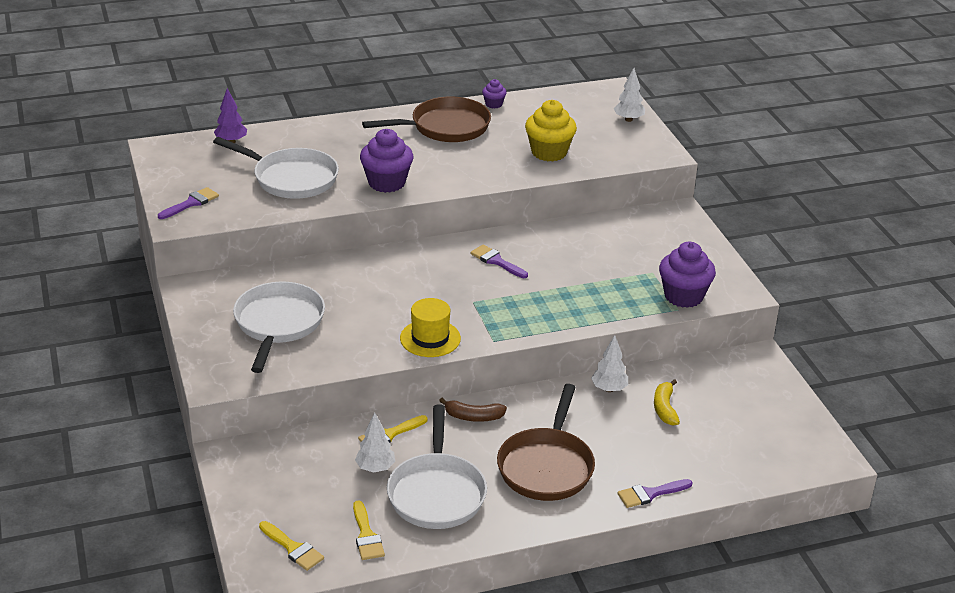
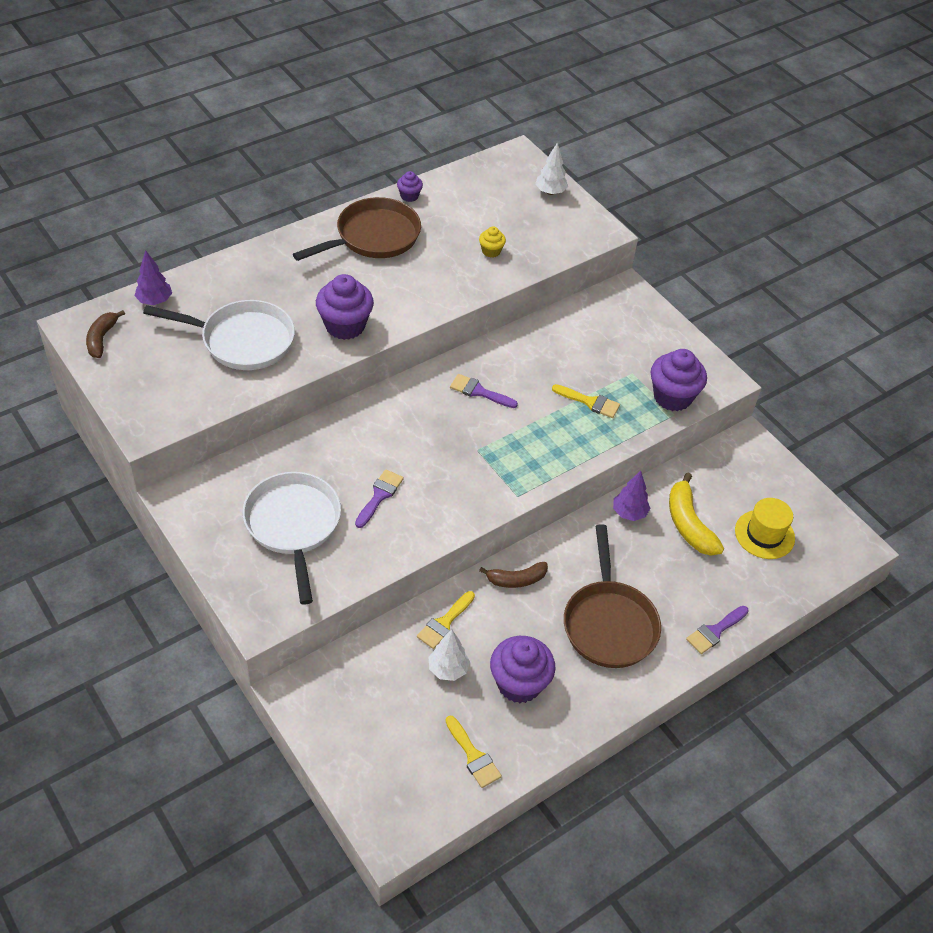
camera: 20 degrees left, 15 degrees up
(173, 159) = (101, 339): none -> brown banana
(191, 203) = (148, 398): purple brush -> purple brush (379, 496)
(293, 548) = (408, 792): yellow brush -> yellow brush (590, 402)
(430, 338) = (455, 508): yellow hat -> yellow hat (764, 534)
(437, 492) = (519, 683): white pan -> purple cupcake
(549, 152) = (491, 251): yellow cupcake -> yellow cupcake, size x0.50
(609, 389) = (629, 513): white tree -> purple tree
(664, 408) = (688, 524): yellow banana -> yellow banana, size x1.51

